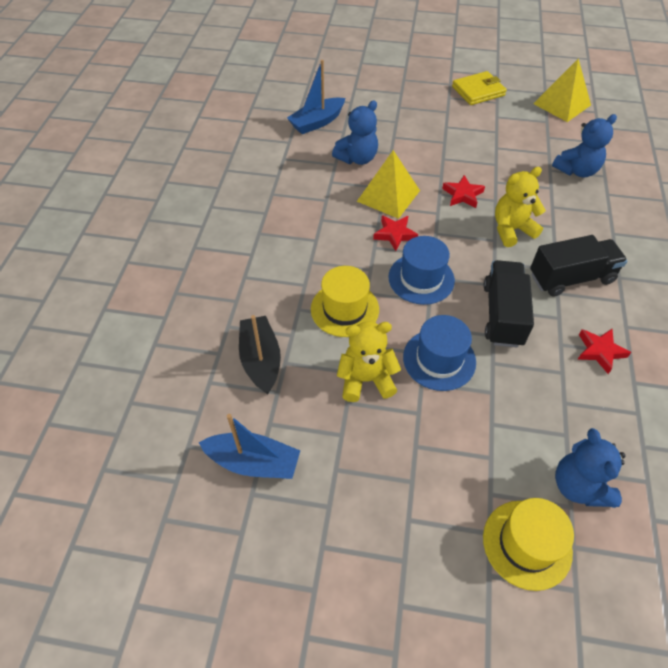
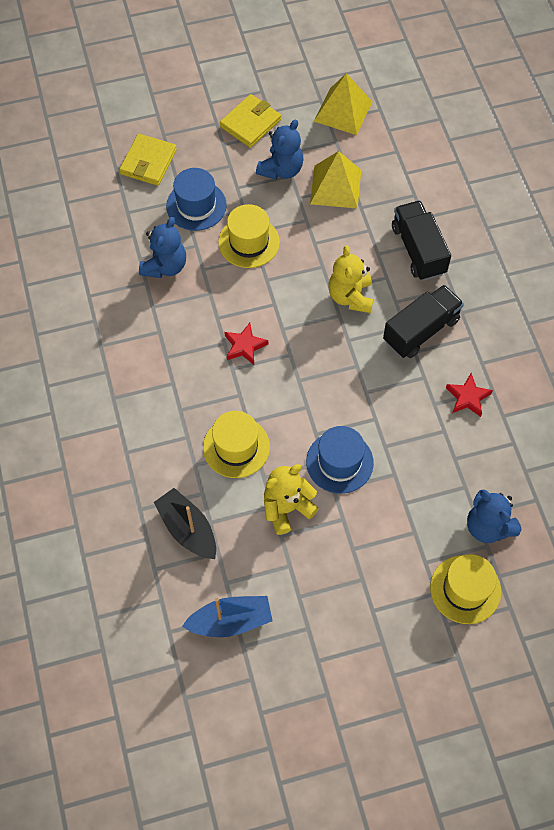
camera: 25 degrees left, 10 degrees up
(317, 122) = (99, 233): blue boat -> none
(382, 92) = (148, 162): none -> yellow wallet
(388, 196) = (218, 302): yellow pyramid -> yellow pyramid (335, 187)
(421, 278) = (290, 386): blue hat -> blue hat (196, 205)
(437, 164) = (249, 242): none -> yellow hat
(462, 195) = (289, 272): red star -> none
(502, 314) = (376, 394): black truck -> black truck (418, 250)
(511, 230) = (350, 297): yellow teddy bear -> yellow teddy bear turned 45 degrees counterclockwise
(576, 170) = (386, 198): blue teddy bear -> blue teddy bear (281, 169)

